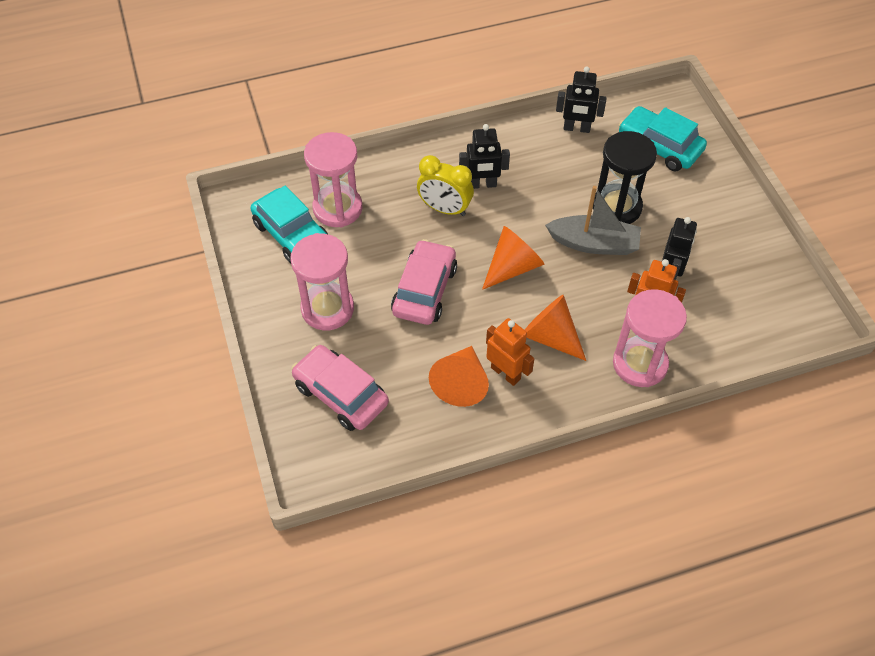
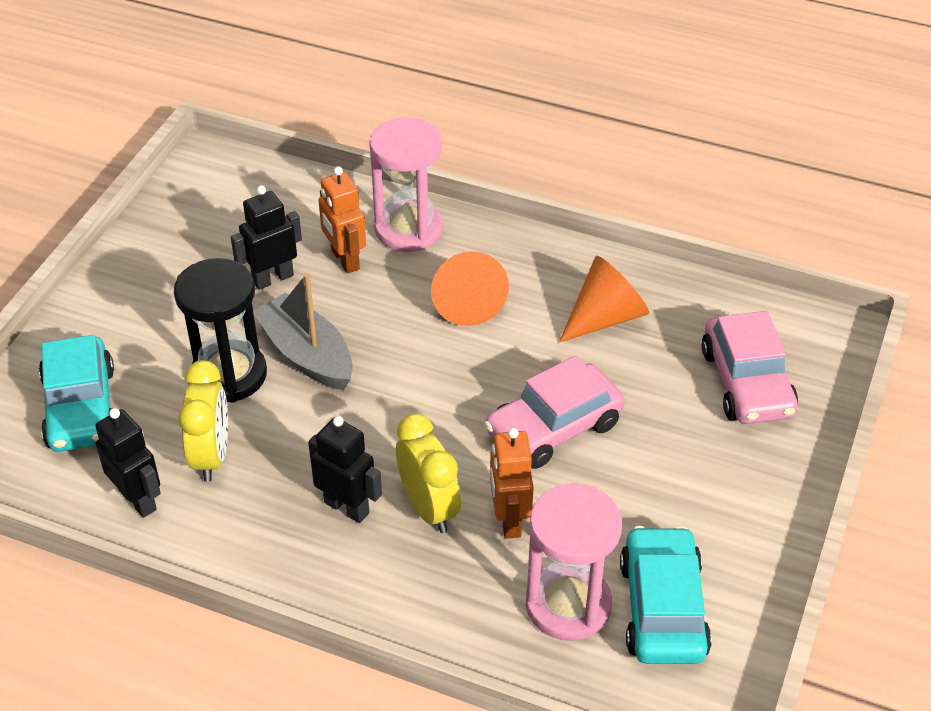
camera: 140 degrees left, 10 degrees down
(327, 309) = (690, 480): pink hourglass -> none
(506, 373) = (549, 298): orange robot -> orange robot (509, 519)
(513, 267) = (425, 388): orange cone -> none
(571, 166) = (211, 456): none -> yellow clock

